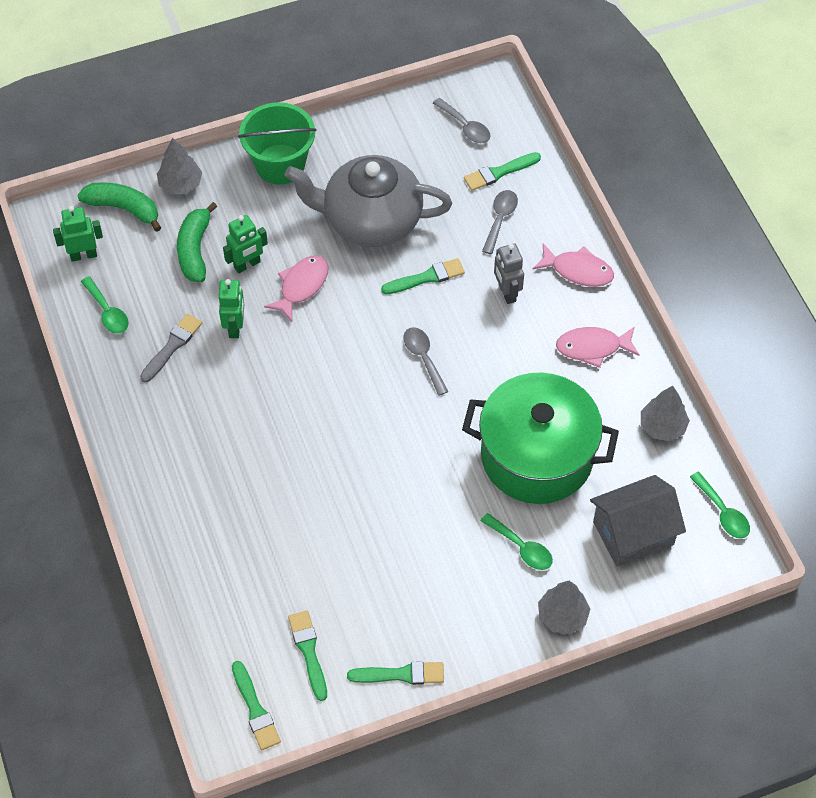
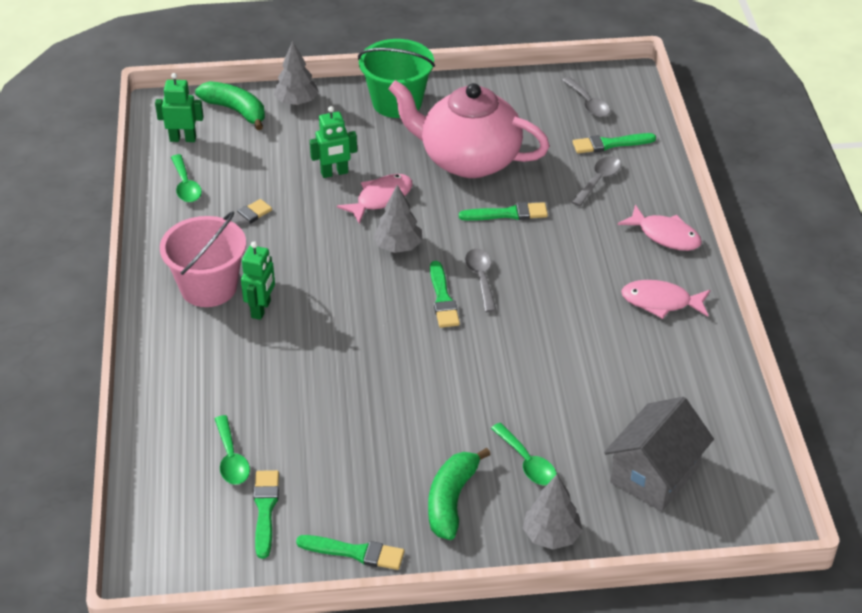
camera: 15 degrees right, 15 degrees down
(173, 426) = (208, 287): none -> pink bucket
(195, 250) = (289, 153): green banana -> green banana (451, 500)
(235, 327) = (302, 219): green robot -> green robot (261, 309)
(255, 709) = (188, 551): green brush -> green brush (443, 298)
(370, 220) = (468, 159): grey teapot -> pink teapot
(506, 293) = (585, 240): grey robot -> none
(537, 456) = (571, 384): green pot -> none
(633, 533) = (654, 474): grey house -> grey house turned 45 degrees counterclockwise
(662, 426) = (715, 384): grey tree -> grey tree (398, 246)
(722, 512) = (760, 475): green spoon -> green spoon (231, 458)

